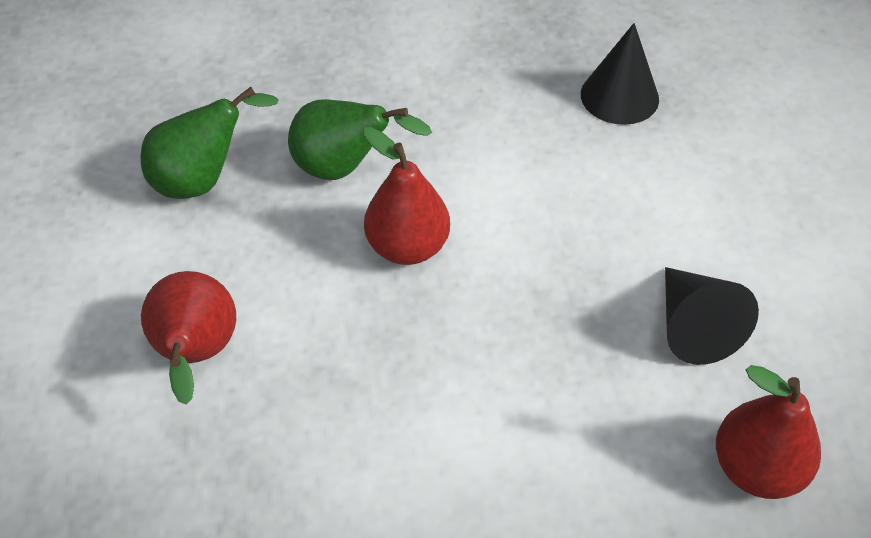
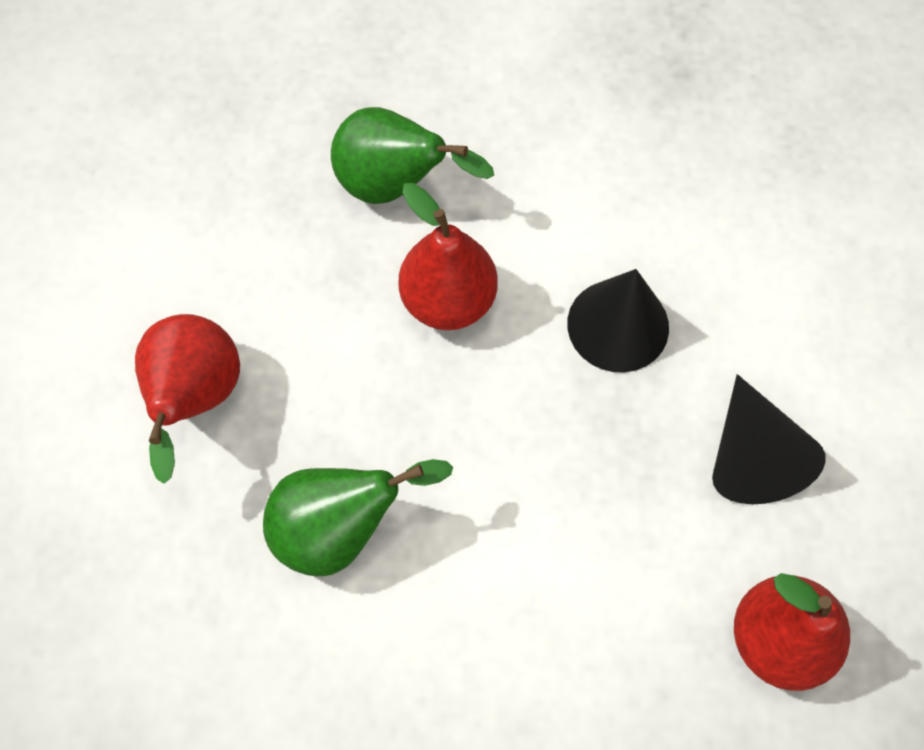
camera: 10 degrees right, 15 degrees up
(203, 180) = (233, 177): green pear -> green pear (341, 529)
(619, 96) = (737, 135): black cone -> black cone (618, 325)

